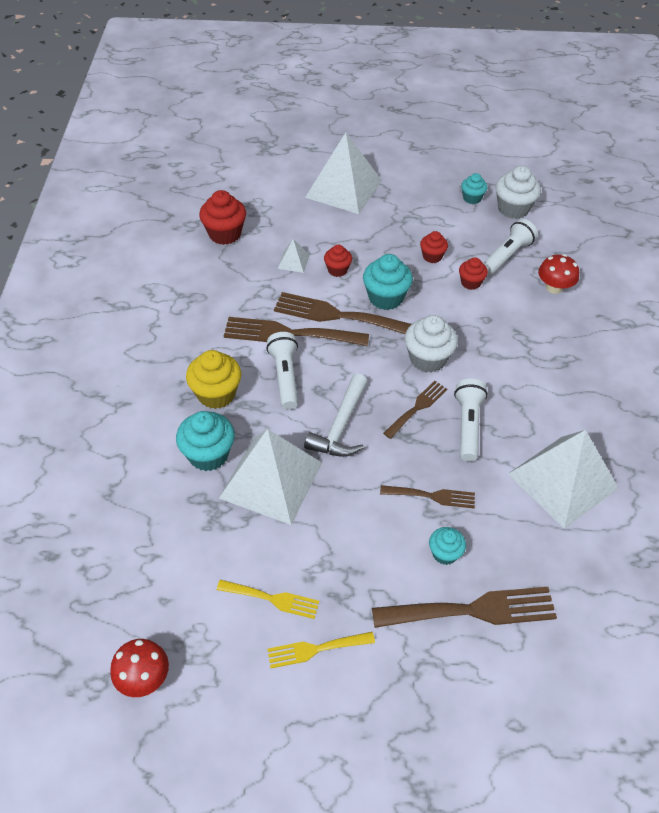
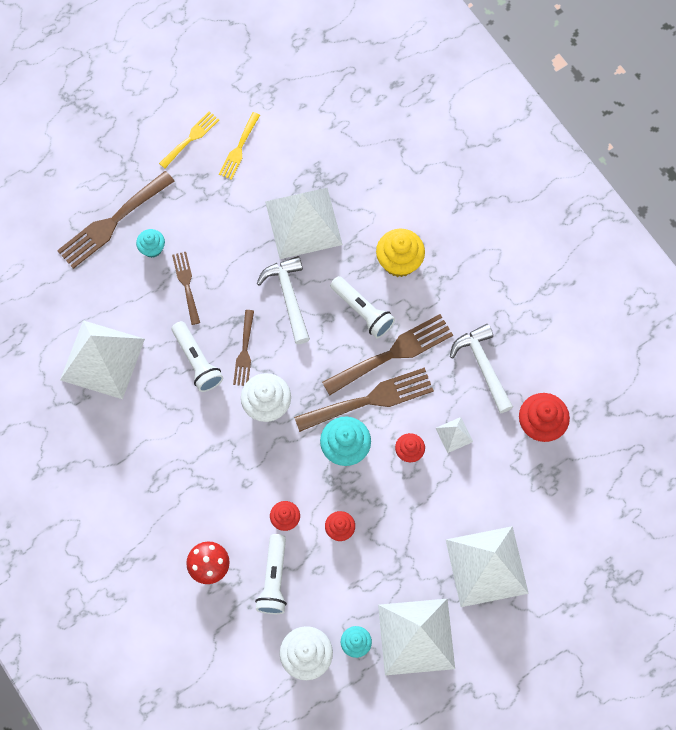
camera: 145 degrees right, 20 degrees up
(144, 677) = (275, 61): red mushroom -> none
(208, 455) = (361, 212): turquoise cupcake -> none
(227, 287) = (482, 366): none -> white hammer
(272, 599) = (239, 149): yellow fork -> yellow fork turned 45 degrees counterclockwise
(426, 182) = (416, 636): none -> white pyramid
(432, 496) = (186, 284): brown fork -> brown fork turned 105 degrees clockwise

